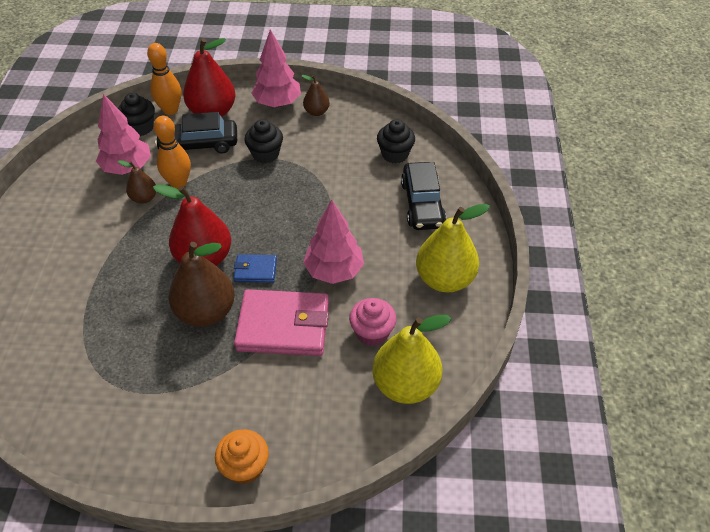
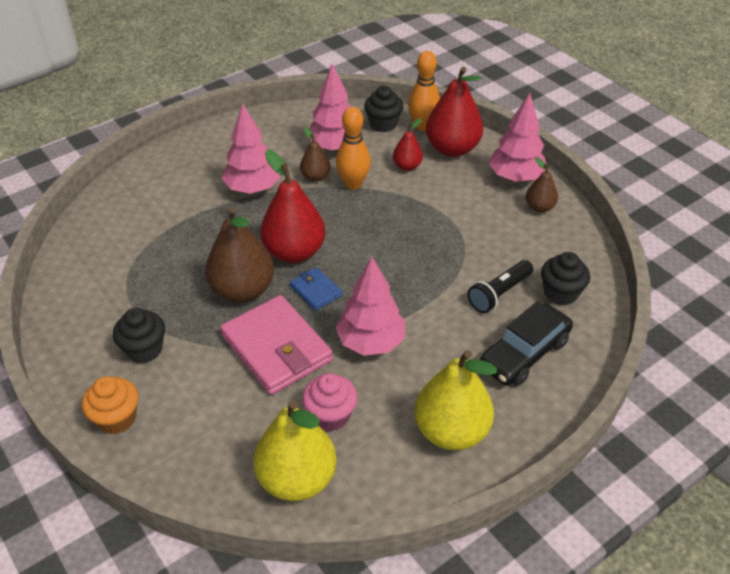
camera: 50 degrees right, 5 degrees down
(108, 241) = (253, 188): none -> pink tree
(199, 144) = (407, 166): black car -> red pear
(265, 154) = (447, 210): black cupcake -> black cupcake (144, 349)
(364, 181) = (499, 293): none -> black flashlight

